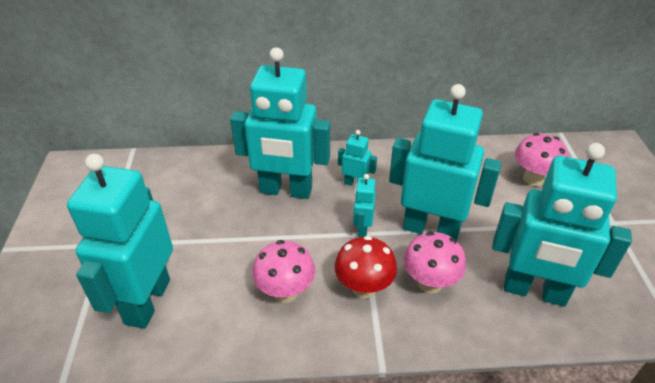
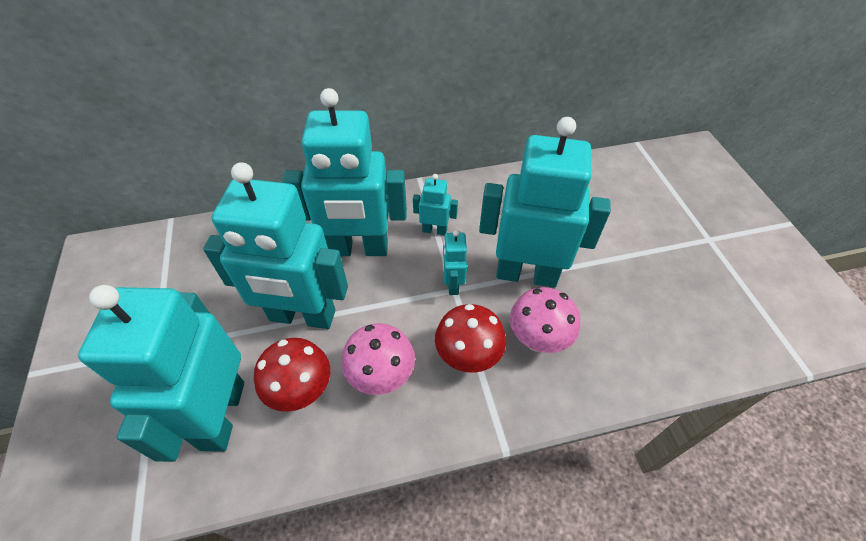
camera: 10 degrees left, 10 degrees up
(216, 293) = (302, 391): none -> red mushroom
(533, 179) = (620, 200): pink mushroom -> none
(534, 291) = (647, 332): turquoise robot -> turquoise robot (302, 316)

